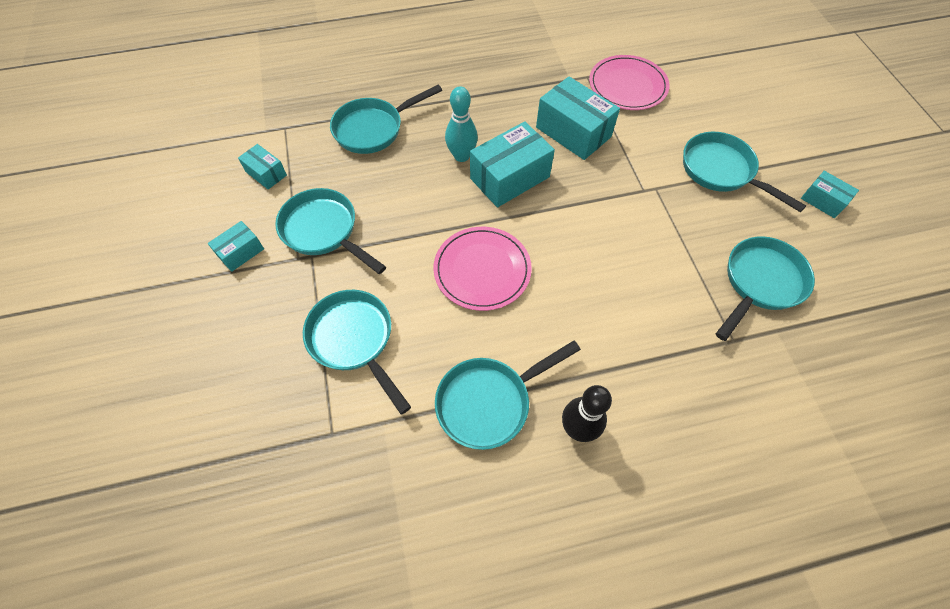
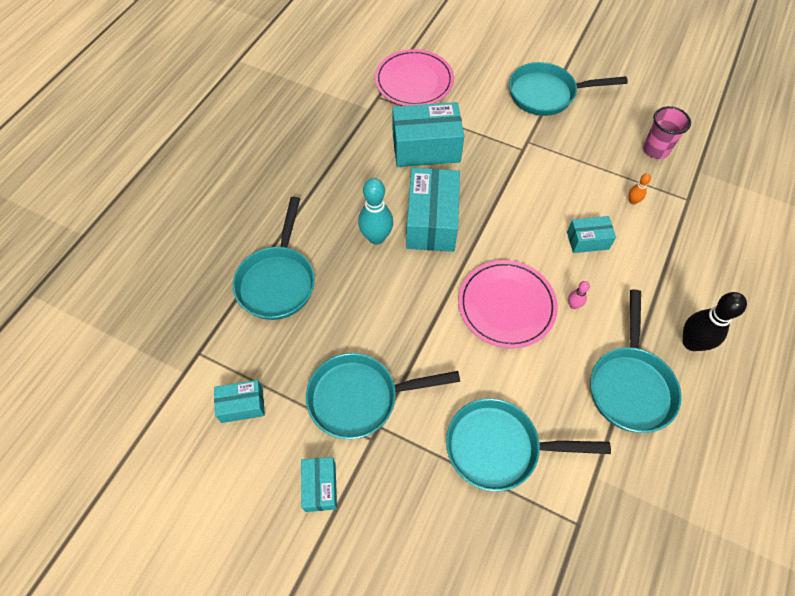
camera: 50 degrees left, 0 degrees up
(527, 315) = (573, 305): none -> pink bowling pin
(681, 298) = (633, 201): none -> orange bowling pin
(760, 283) = (655, 150): turquoise pan -> pink cup
(823, 201) = (619, 65): turquoise box -> turquoise box (587, 240)

